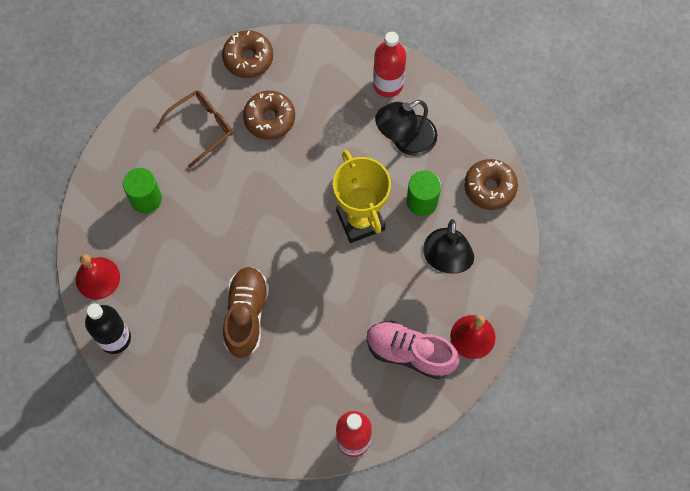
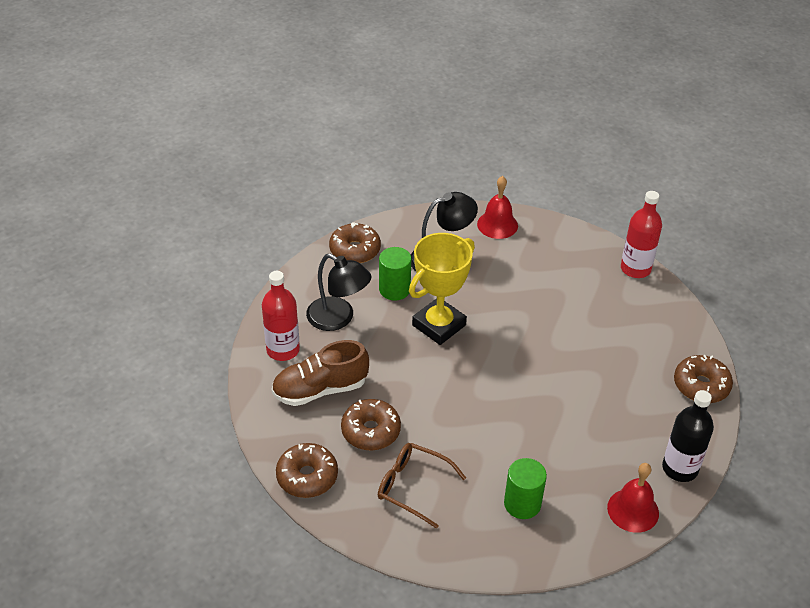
camera: 115 degrees left, 25 degrees down
(186, 411) = (701, 385): none -> brown donut
(246, 315) = (584, 375): brown shoe -> brown shoe (320, 389)
(410, 353) = (538, 257): pink shoe -> none

